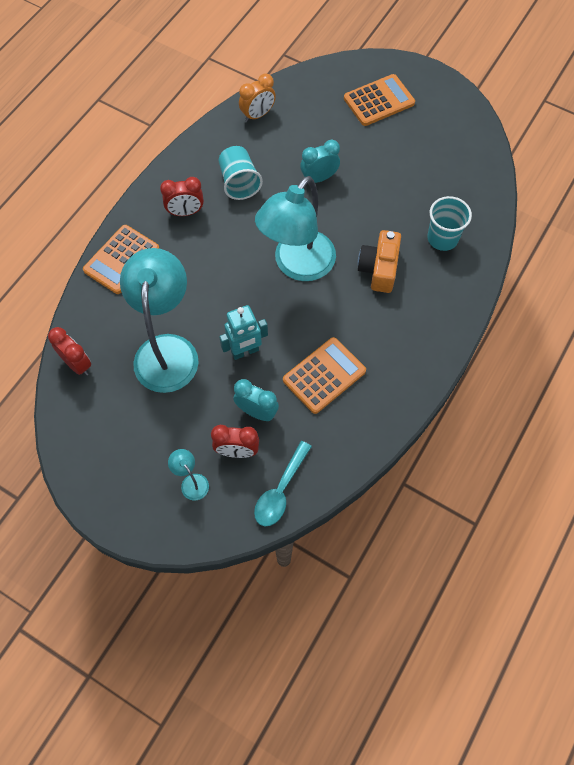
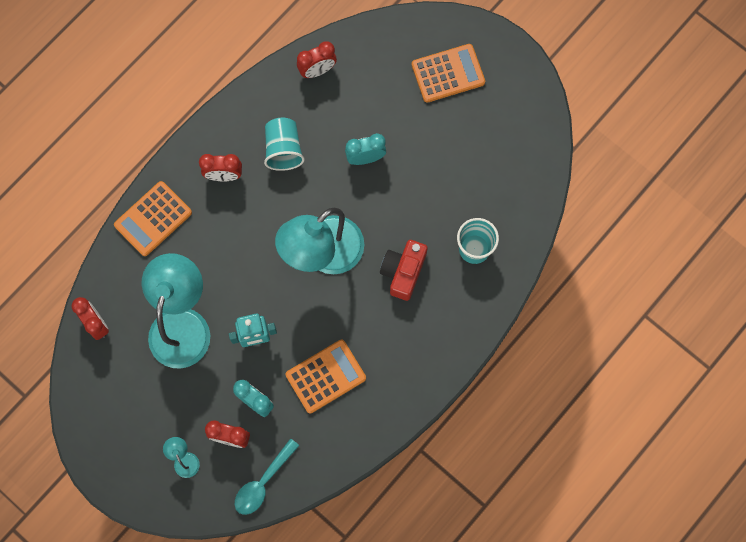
camera: 10 degrees right, 10 degrees up
(258, 115) = (317, 70): orange clock -> red clock
(379, 268) = (403, 272): orange camera -> red camera

